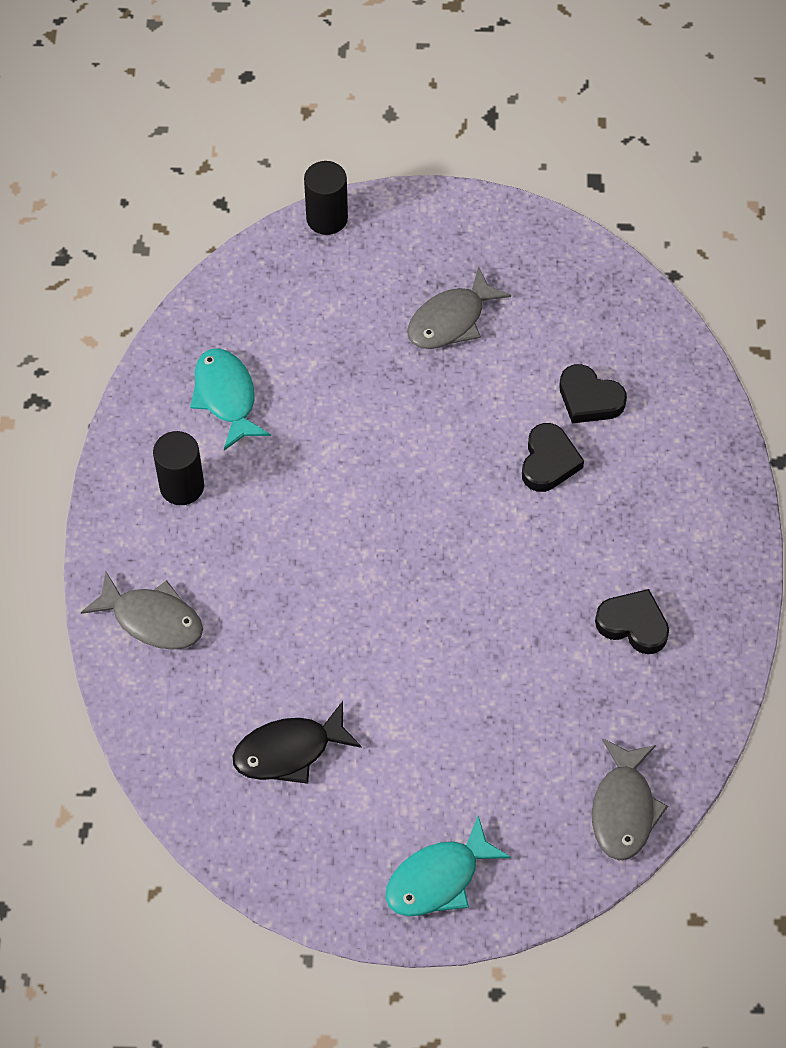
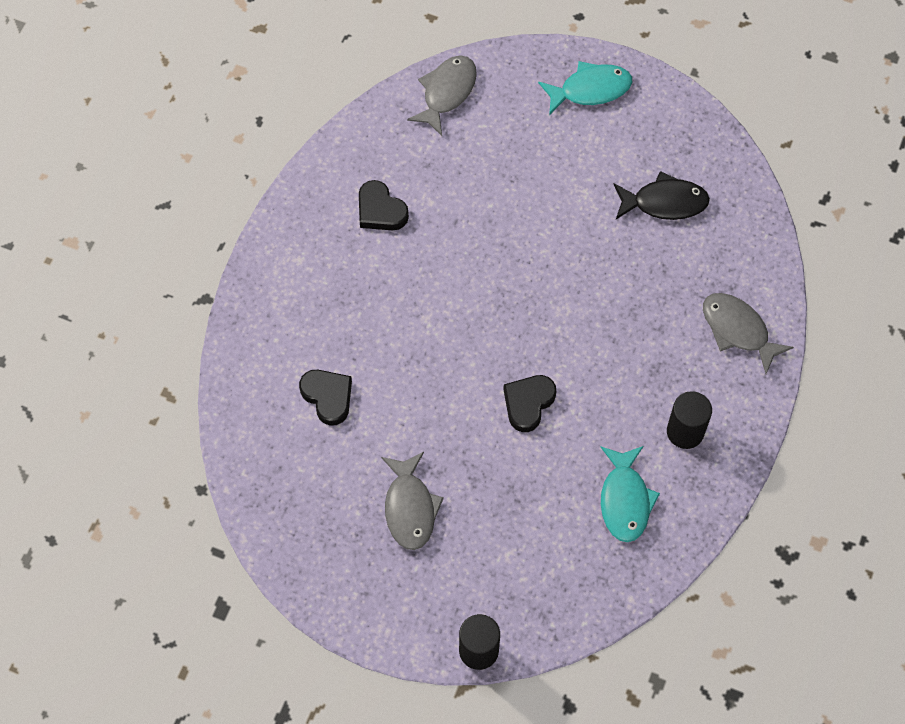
camera: 160 degrees left, 5 degrees up
(451, 320) = (410, 508): grey fish -> grey fish turned 105 degrees clockwise
(548, 462) = (385, 355): black heart -> black heart (528, 403)

